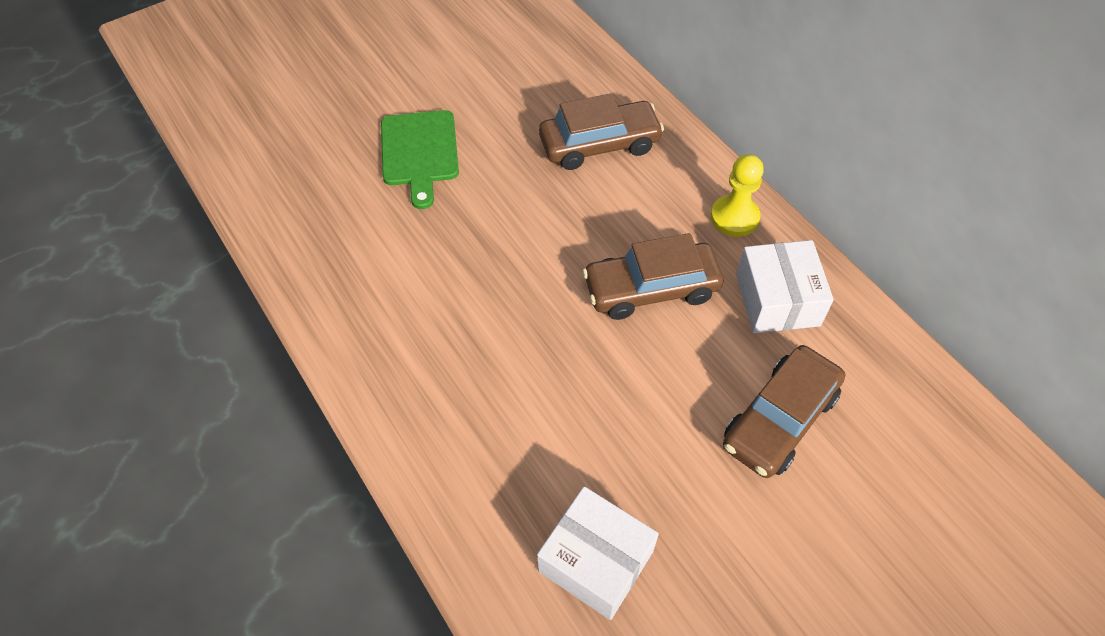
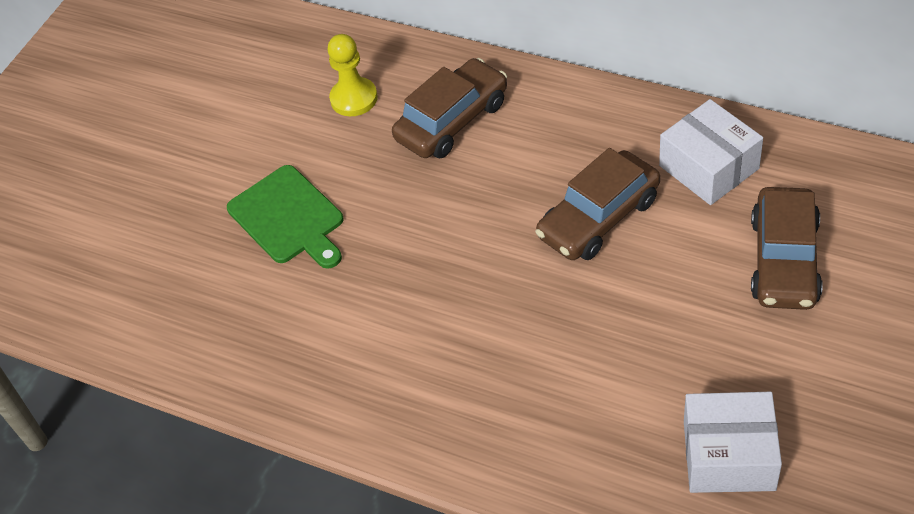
camera: 25 degrees left, 5 degrees down
(734, 217) = (620, 119): yellow pawn -> yellow pawn (354, 98)

